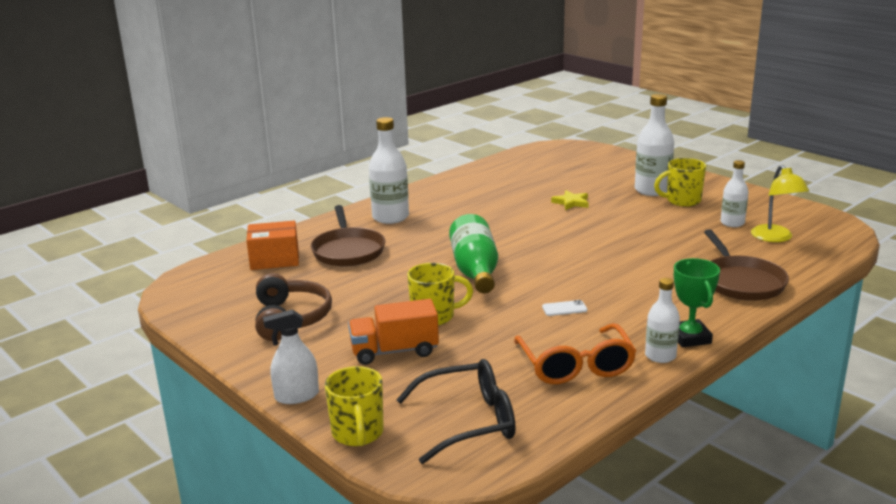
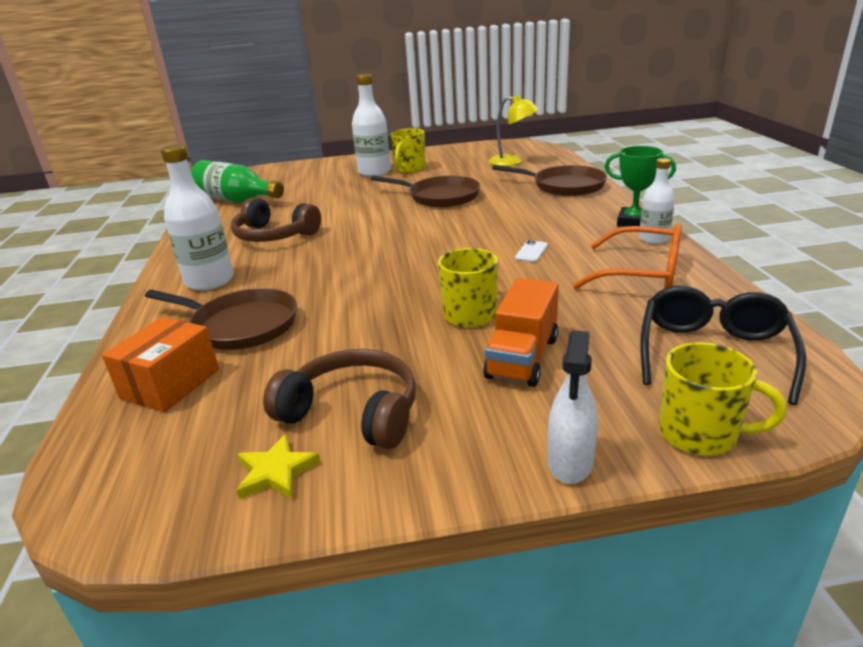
camera: 55 degrees left, 5 degrees up
(475, 271) = (404, 270): green bottle -> green bottle (236, 200)
(477, 207) = (274, 235): none -> brown headphones
(571, 202) = (341, 200): yellow star -> yellow star (276, 472)
(632, 236) = (440, 197): none -> brown pan
(732, 223) = (470, 166): white bottle -> none

